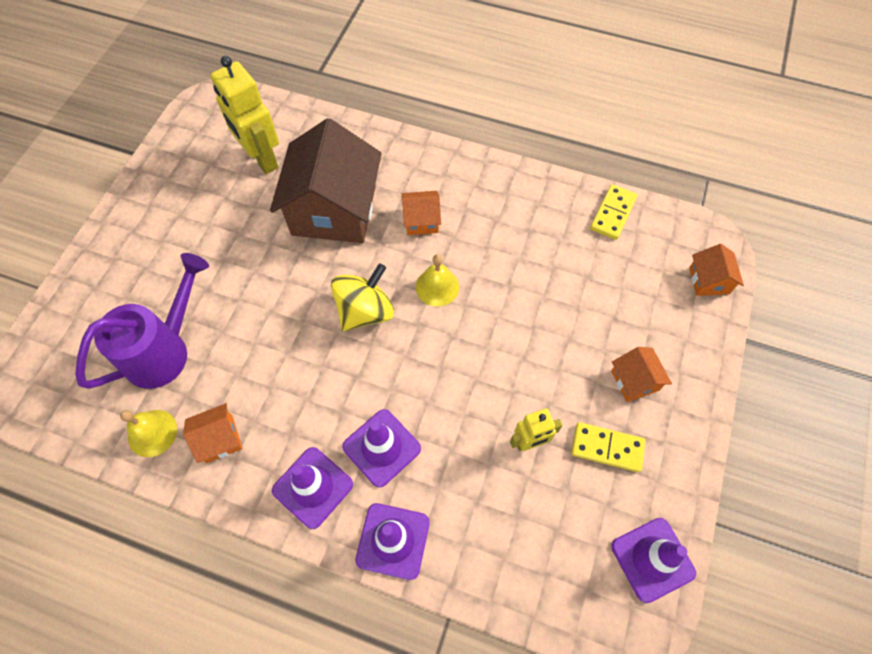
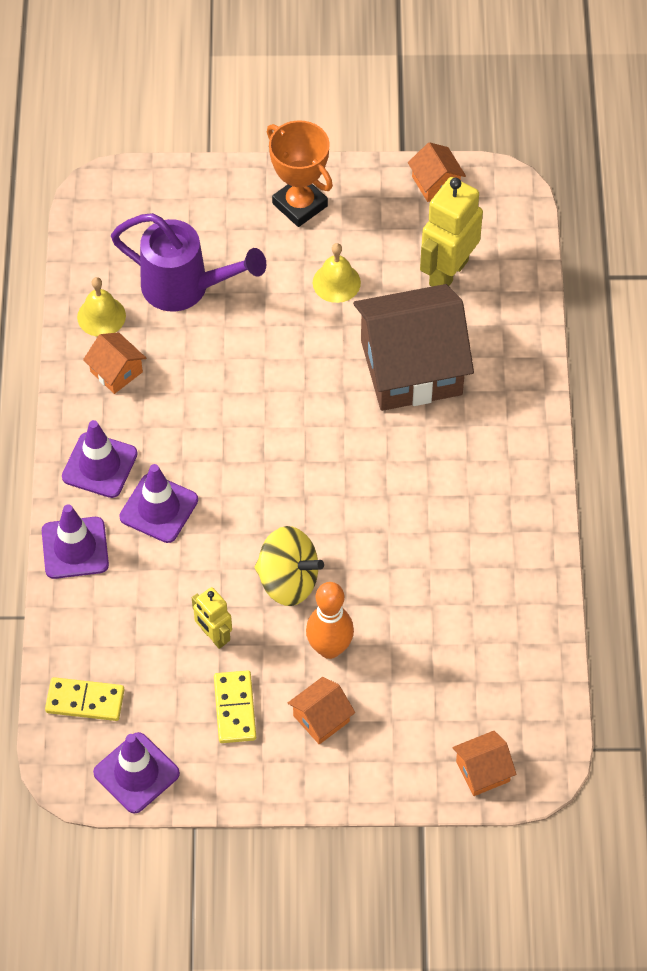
camera: 70 degrees right, 5 degrees down
(137, 236) = (300, 205): none -> orange trophy
(365, 311) = (299, 442): yellow spinning top -> yellow spinning top (288, 581)
(421, 220) = (435, 456): orange house -> orange house (435, 183)
(437, 287) = (356, 499): yellow bell -> yellow bell (336, 282)
(570, 352) = (329, 648): none -> orange bowling pin
(613, 213) = (534, 650): yellow domino -> yellow domino (85, 701)

